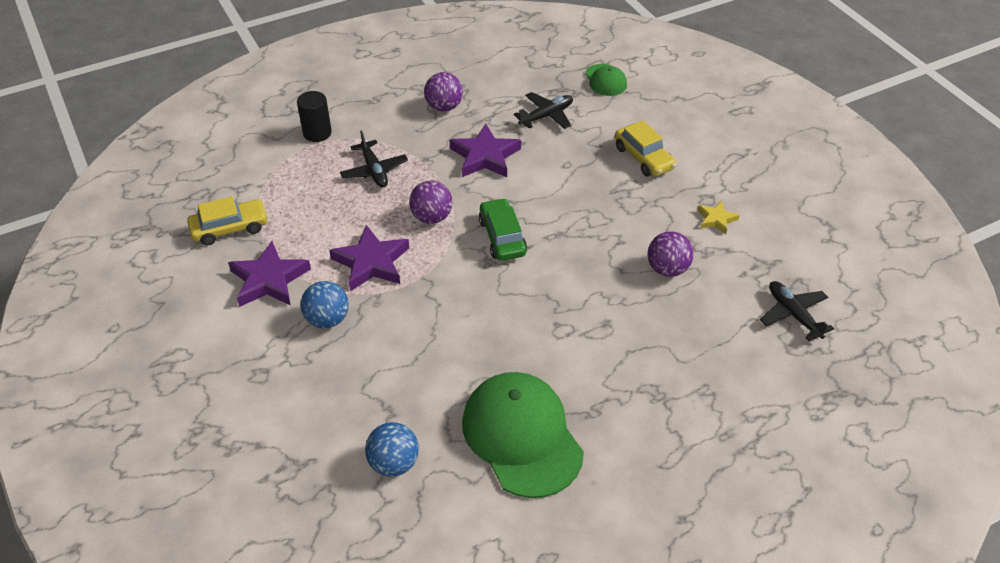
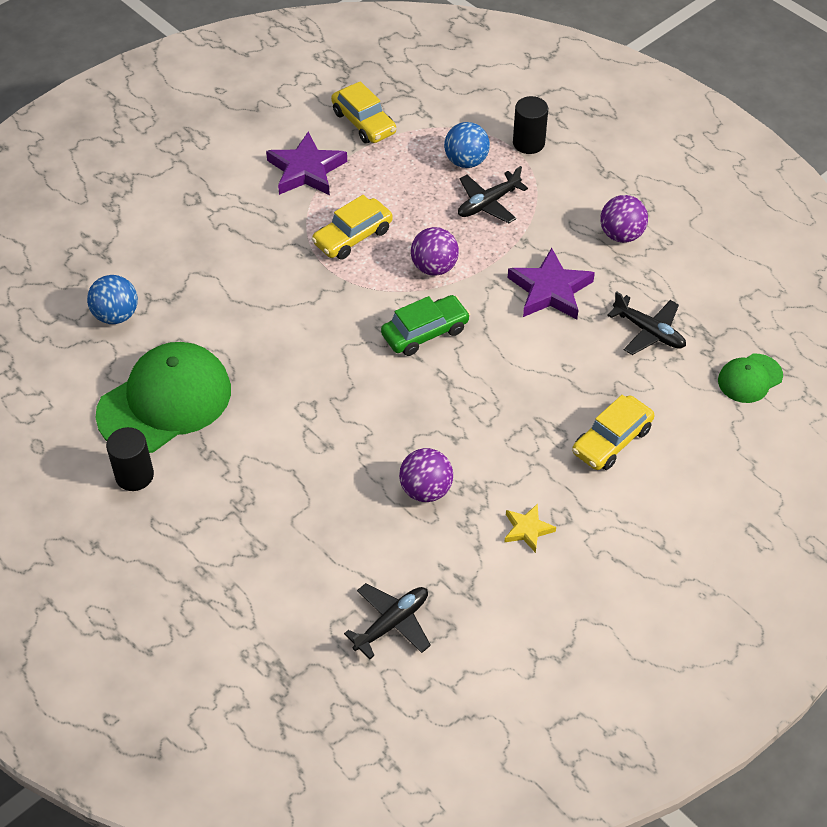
camera: 75 degrees right, 5 degrees up
(327, 319) = (269, 225): blue ball -> blue ball (466, 161)
(371, 262) = (353, 237): purple star -> yellow car
(606, 474) = (134, 475): none -> black cylinder

